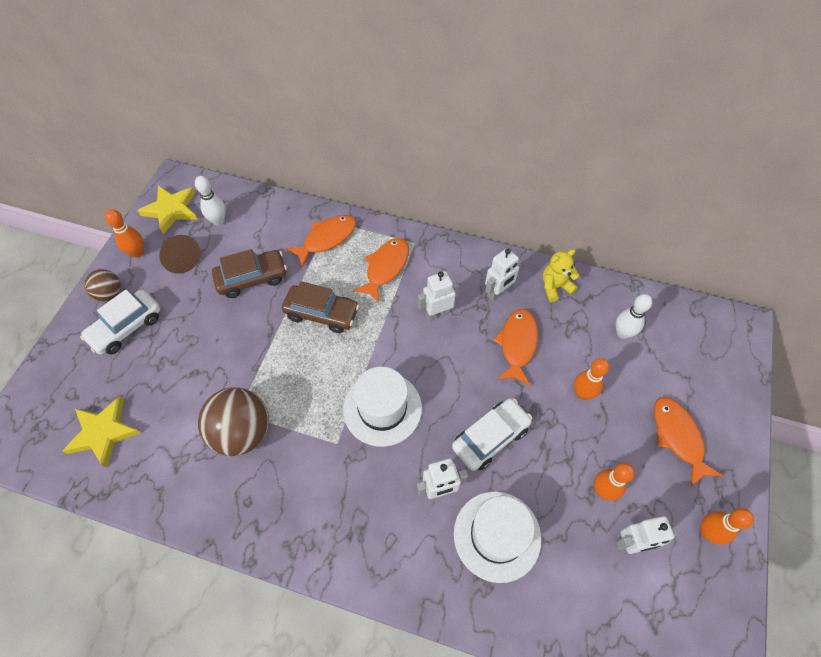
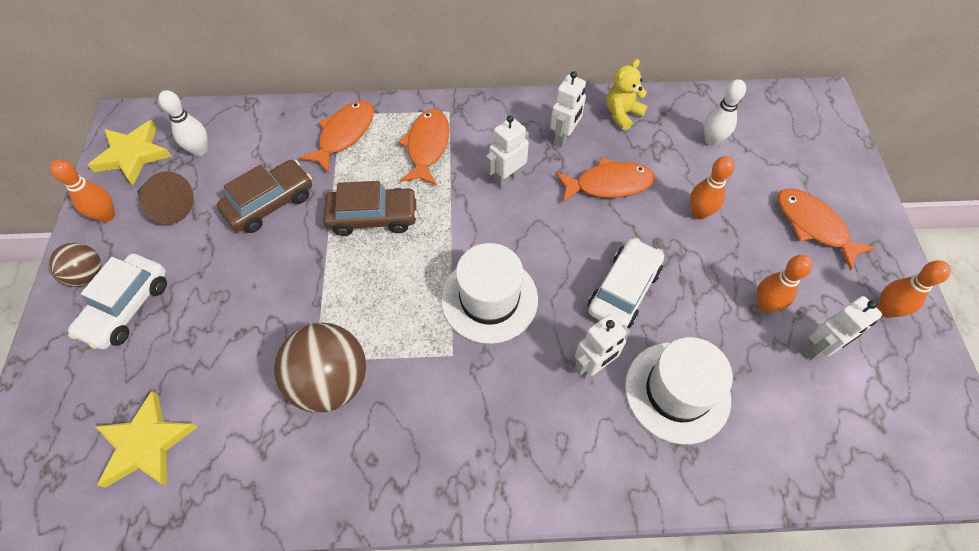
camera: 20 degrees left, 0 degrees up
(517, 344) = (609, 184): orange fish -> orange fish turned 90 degrees clockwise

